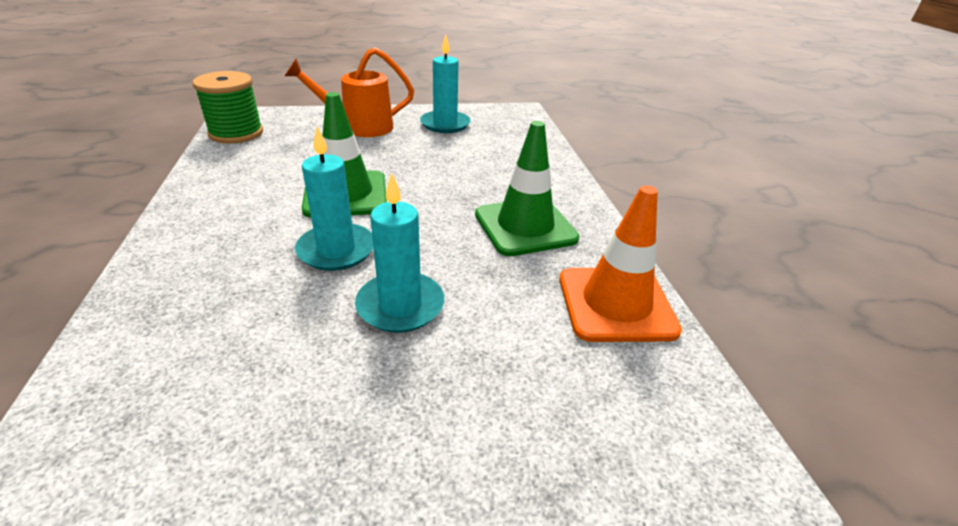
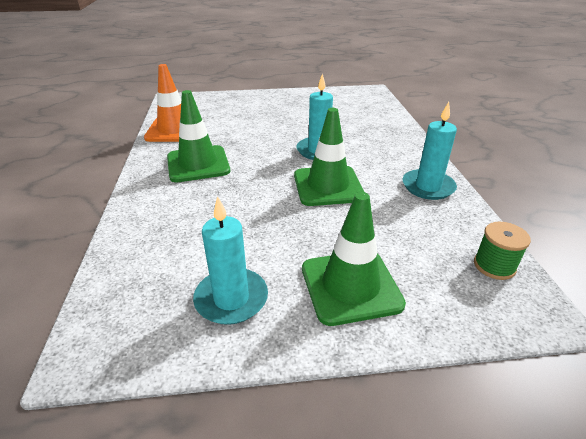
camera: 175 degrees left, 0 degrees up
(236, 133) = (494, 266): green spool -> green spool, size x0.63
(359, 127) = (350, 286): orange watering can -> green traffic cone
(400, 305) = (279, 130): turquoise candle -> turquoise candle (428, 187)

